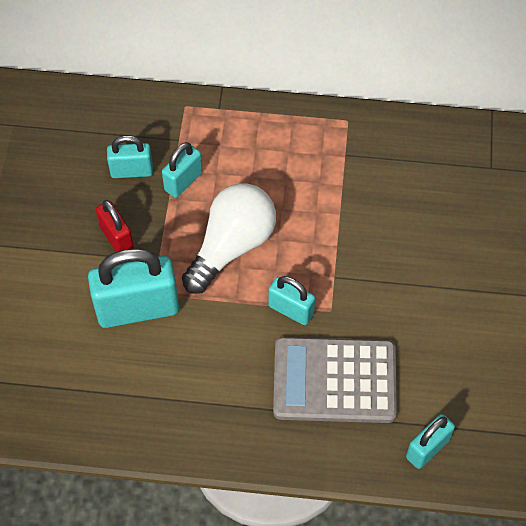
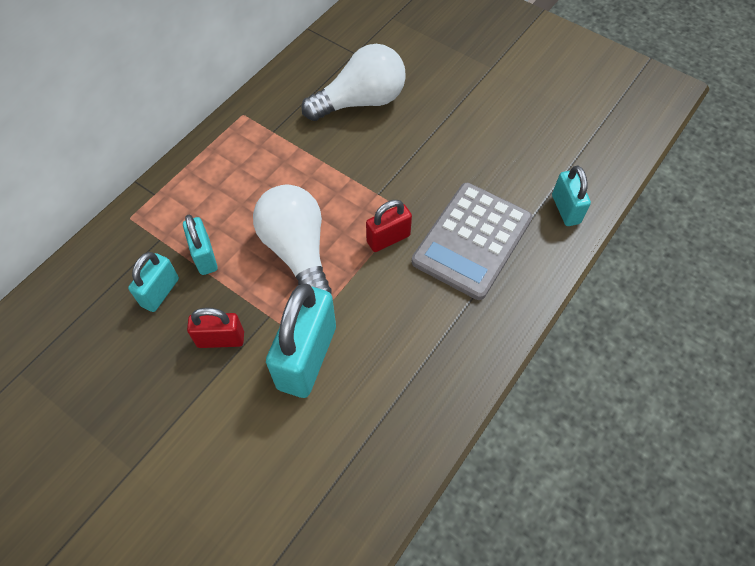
camera: 60 degrees left, 0 degrees up
(291, 310) = (388, 239): turquoise padlock -> red padlock
(432, 205) = (361, 101): none -> white light bulb

